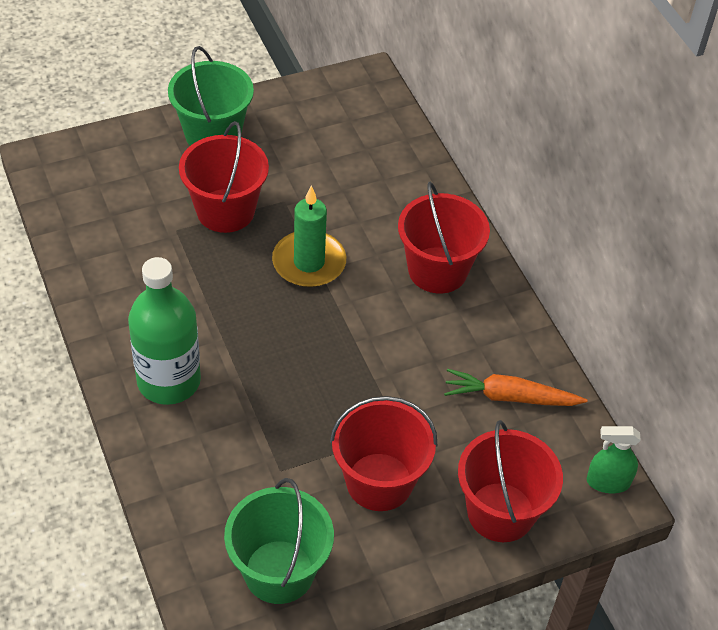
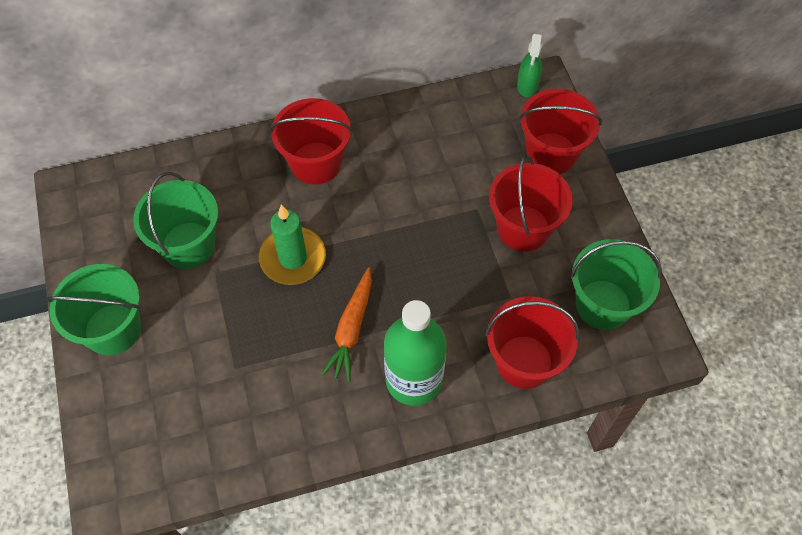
camera: 80 degrees left, 10 degrees up
(225, 211) = (218, 323): red bucket -> red bucket (524, 362)
(314, 176) = (188, 245): none -> green bucket
(510, 397) = (449, 132): orange carrot -> orange carrot (351, 329)

